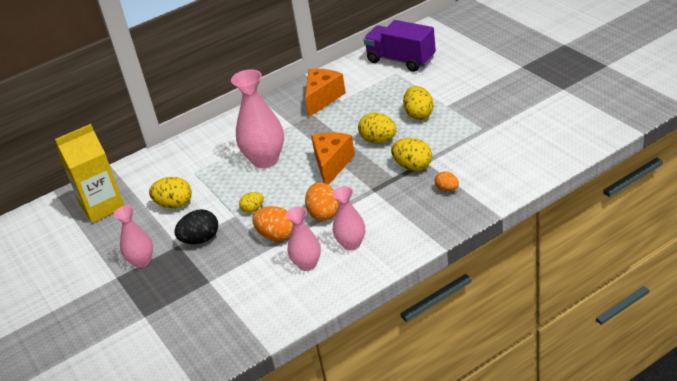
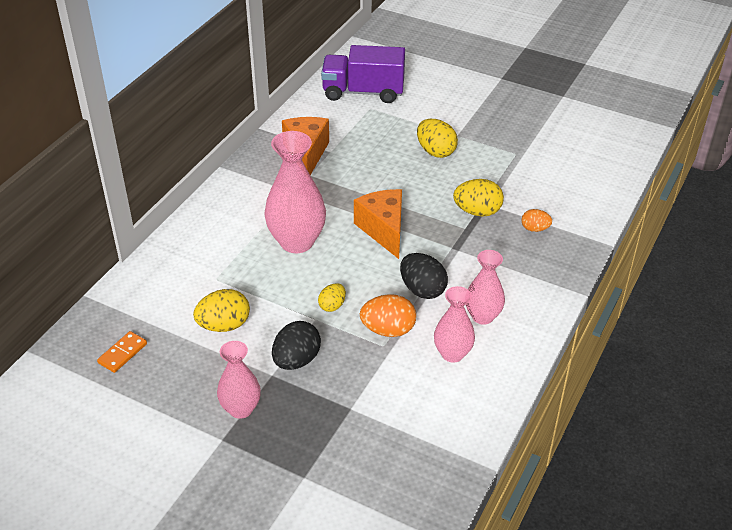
camera: 35 degrees left, 5 degrees up
(102, 206) = (122, 353): yellow carton -> orange domino
(324, 214) = (422, 290): orange egg -> black egg
(378, 140) = (414, 190): yellow egg -> none

